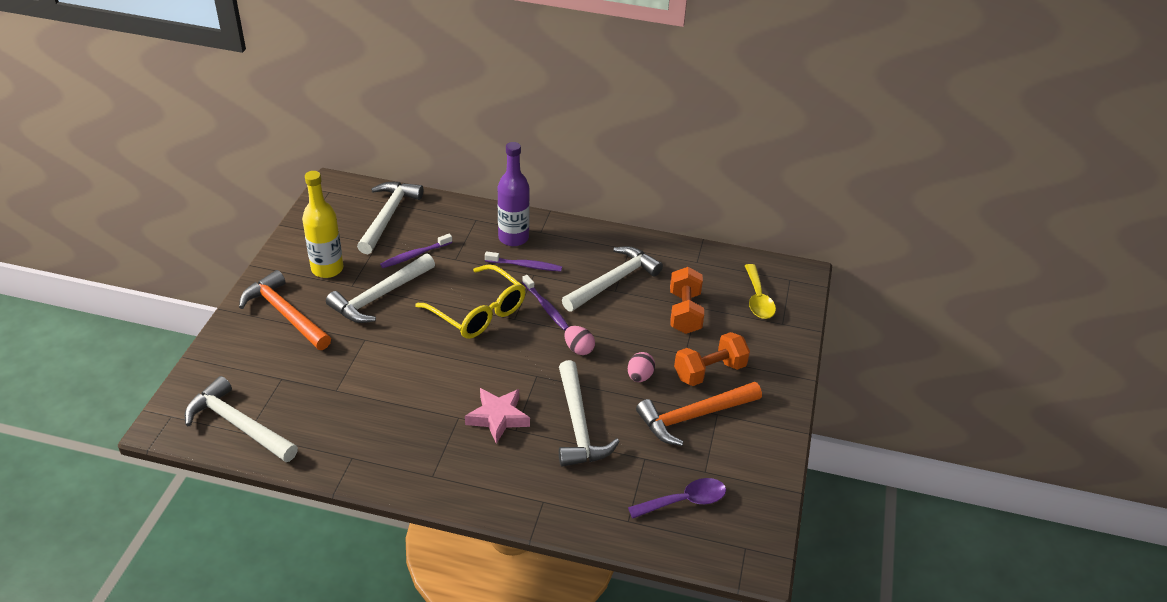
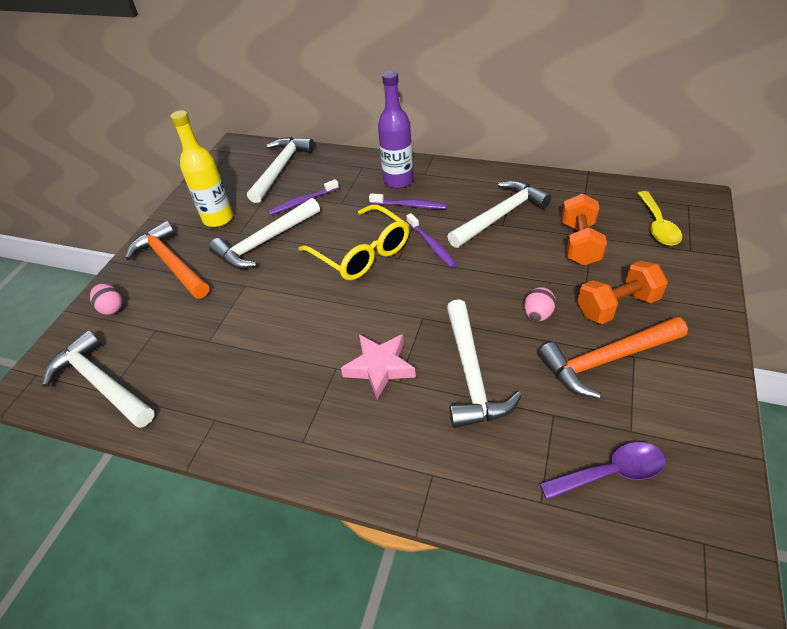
camera: 10 degrees right, 5 degrees up
(579, 349) = (467, 287): pink egg -> pink egg (112, 308)

